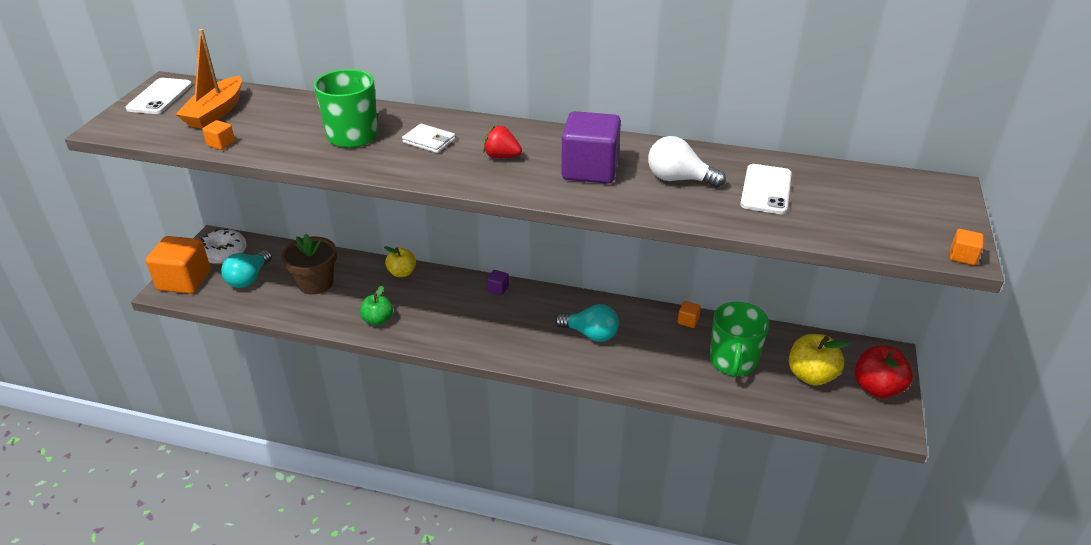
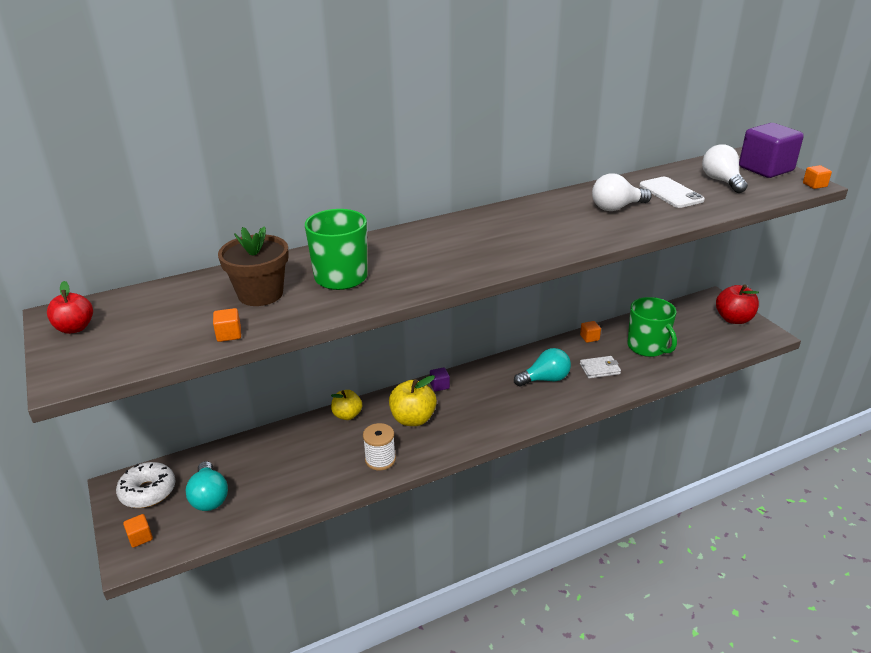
camera: 40 degrees left, 5 degrees down
(160, 97) = (75, 328): white phone -> red apple
(184, 280) = (140, 537): orange cube -> orange cube, size x0.42
(216, 112) = (169, 314): orange boat -> none
(315, 283) = (282, 464): brown flower pot -> brown flower pot (260, 294)
(378, 320) = (380, 460): green apple -> white spool
(429, 141) = (410, 255): white wallet -> white wallet (599, 369)
(501, 156) = (483, 242): red strawberry -> none
(590, 170) = (556, 225): purple cube -> purple cube (765, 169)
(811, 375) = (695, 331): yellow apple -> yellow apple (413, 419)
(851, 202) = (721, 181): none -> white light bulb

